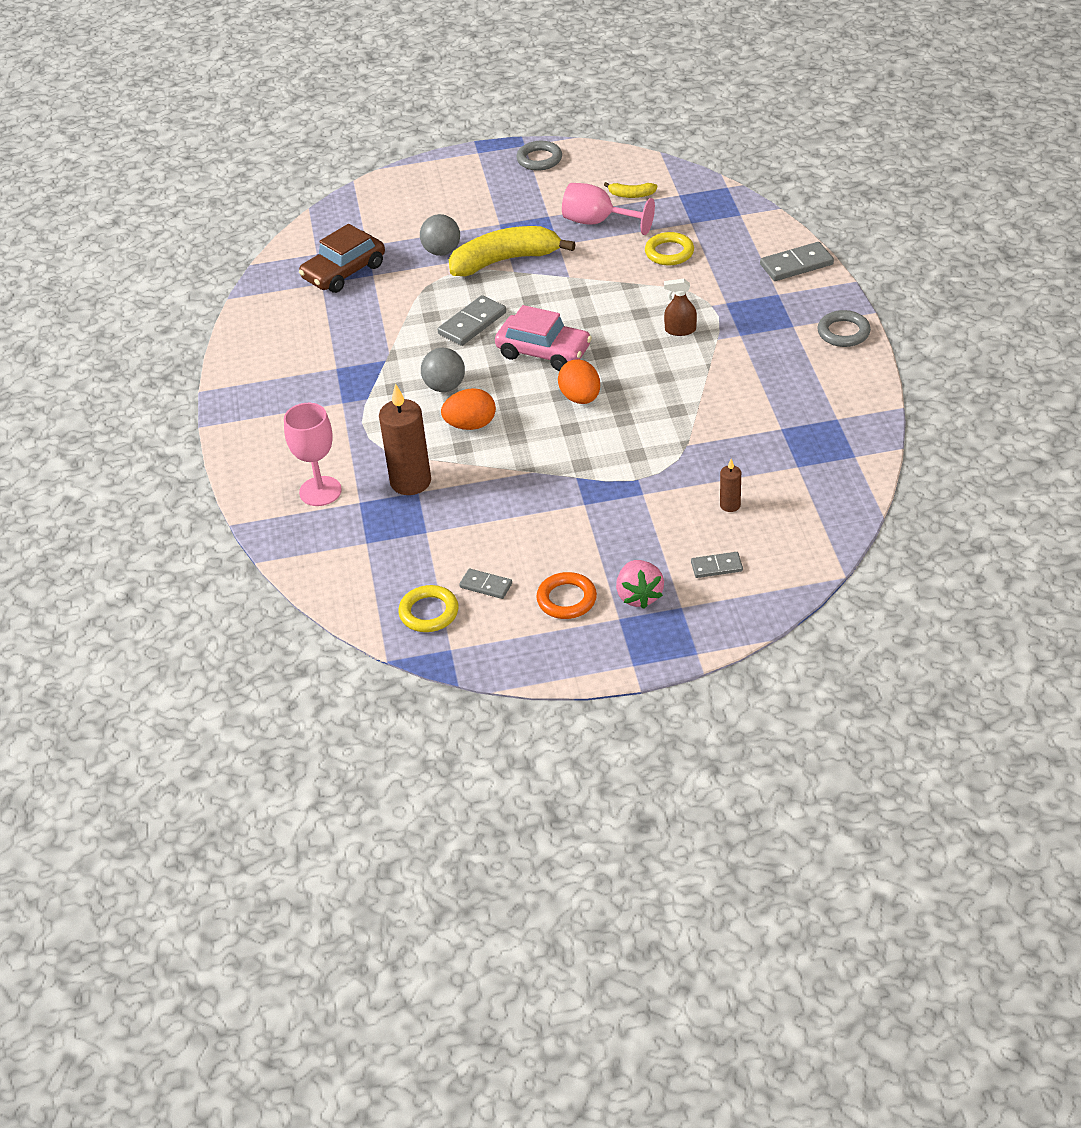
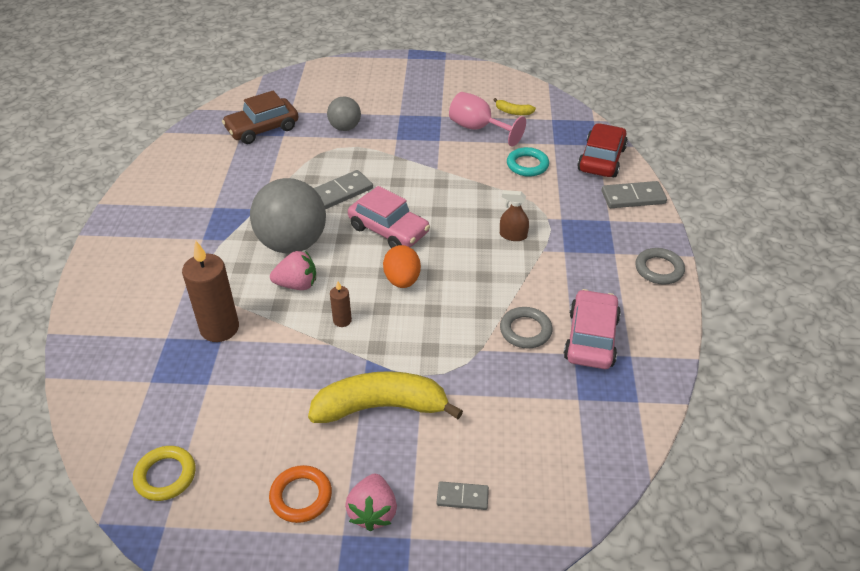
camera: 10 degrees right, 0 degrees up
(320, 491) = (139, 319): pink goblet -> none
(445, 387) = (292, 243): grey ball -> grey ball, size x1.86
(470, 425) = (297, 284): orange egg -> pink strawberry
(486, 585) = (232, 458): grey domino -> none
(505, 260) = (391, 145): yellow banana -> yellow banana (381, 407)
(539, 159) = (452, 71): grey ring -> grey ring (525, 330)
(669, 252) = (527, 165): yellow ring -> turquoise ring
(730, 505) = (499, 427): brown candle -> brown candle (342, 320)
(750, 230) = (601, 159): none -> red car
(793, 411) = (591, 338): none -> pink car

